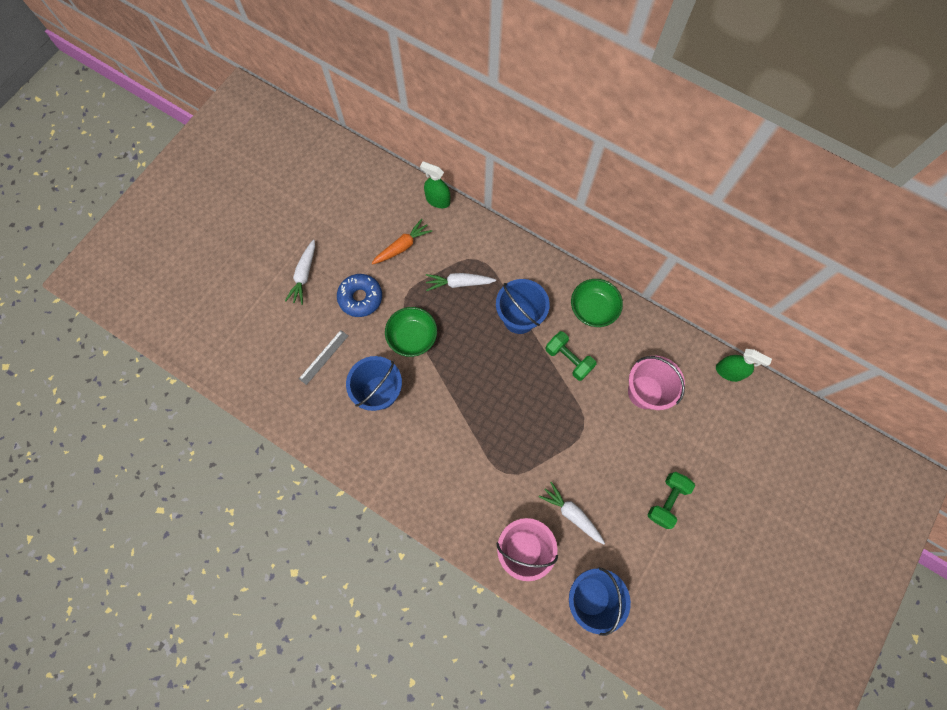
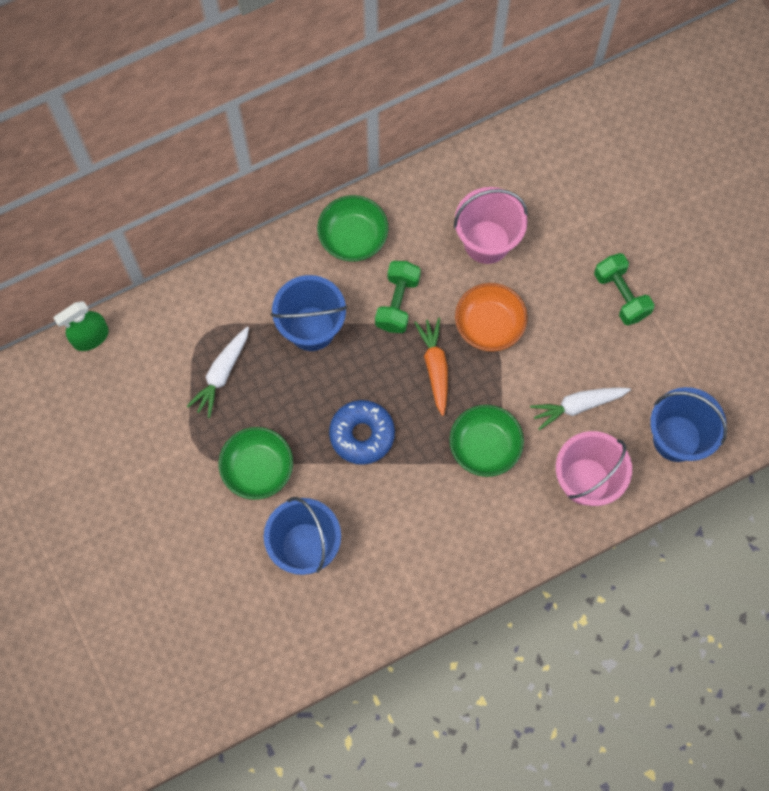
camera: 60 degrees left, 0 degrees up
(304, 275) = (87, 561): white carrot -> none
(323, 357) = (216, 593): grey ruler -> none
(360, 298) = (165, 505): blue donut -> blue donut (362, 434)
(402, 246) = (127, 416): orange carrot -> orange carrot (435, 367)
(507, 467) = (484, 447): none -> green bowl
(568, 359) = (397, 303): green dumbbell -> green dumbbell turned 60 degrees counterclockwise
(590, 425) = (489, 325): none -> orange bowl
(729, 371) = (517, 138): green spray bottle -> none

